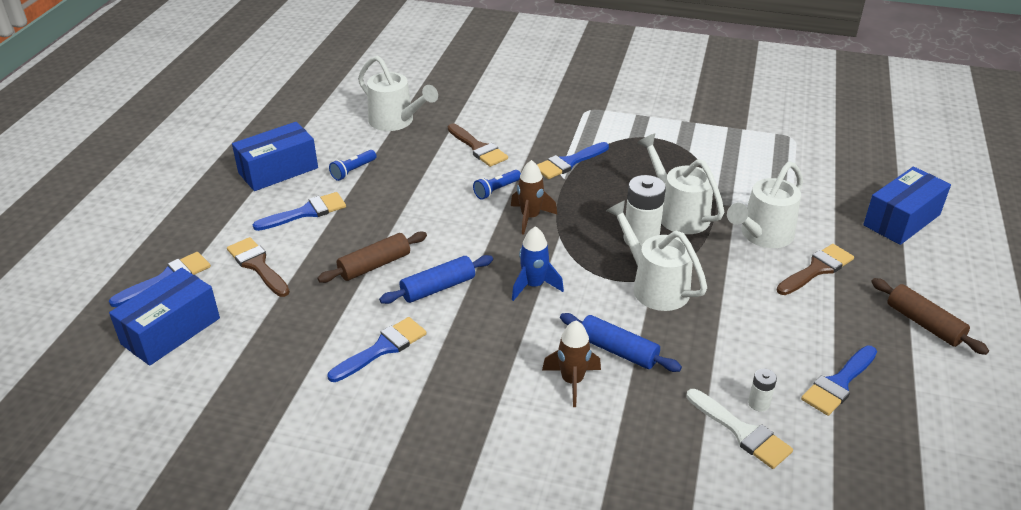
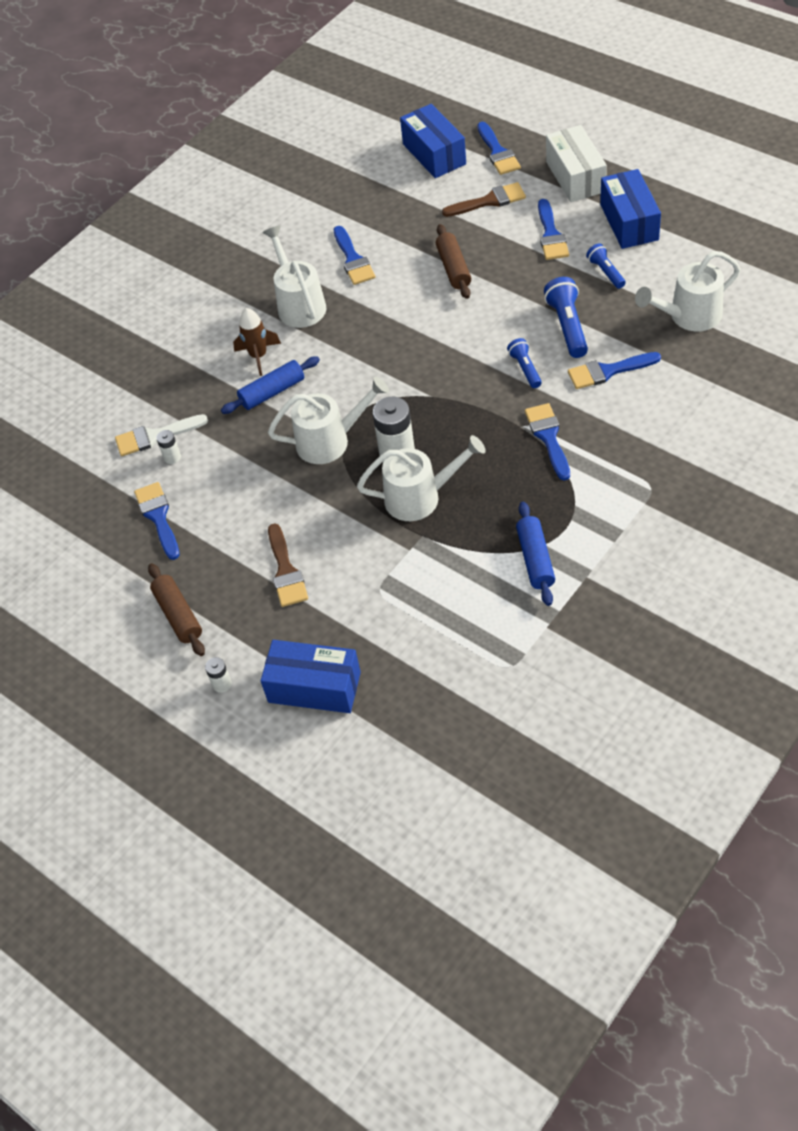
camera: 120 degrees right, 15 degrees up
(210, 215) = (575, 177): none -> white box
(432, 178) = (567, 326): none -> blue flashlight
(438, 288) = (404, 301): blue rolling pin -> blue rolling pin (535, 559)
(478, 148) = (608, 371): brown brush -> blue brush
(530, 217) = (469, 383): brown rocket -> none
(534, 286) = (374, 361): blue rocket -> none
(762, 236) = (353, 551): white watering can -> white watering can (299, 304)
(902, 220) = (314, 687): blue box -> blue box turned 60 degrees counterclockwise
(924, 324) = (178, 615): brown rolling pin -> brown rolling pin turned 75 degrees clockwise
(954, 271) = (222, 684): none -> white battery

